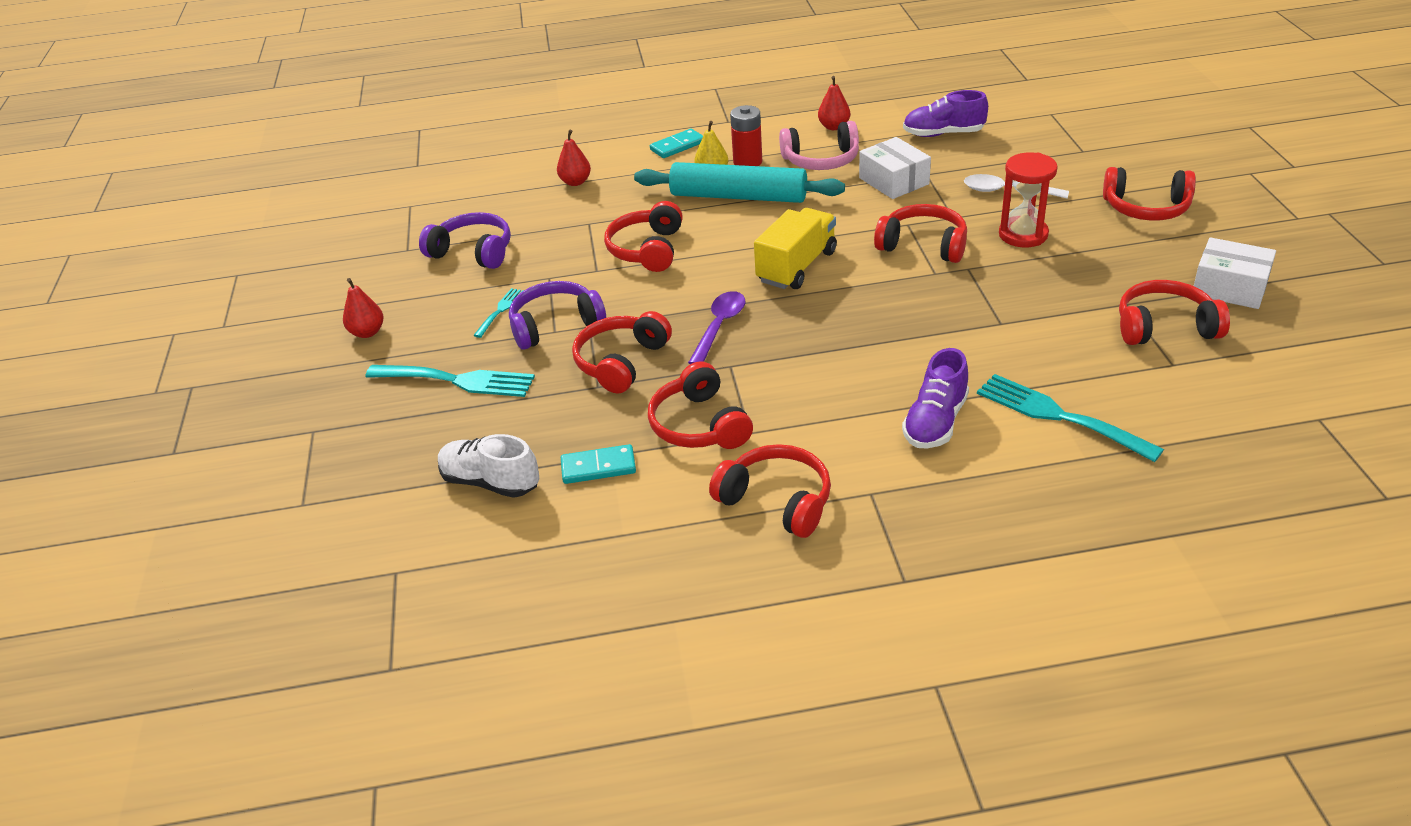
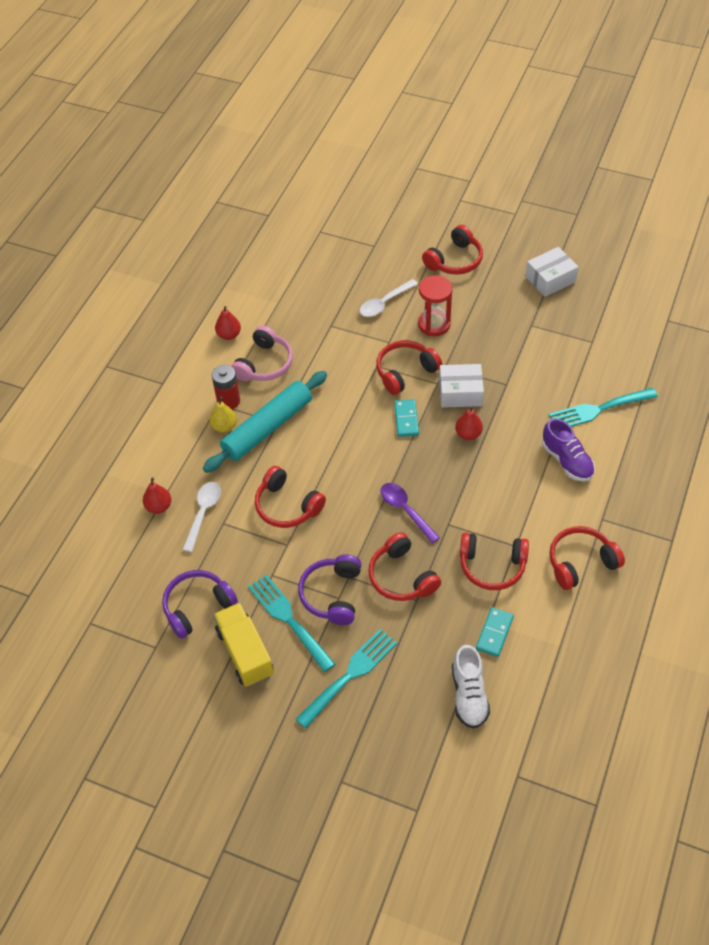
camera: 60 degrees left, 15 degrees up
(367, 332) = (247, 710): red pear -> red pear (468, 434)
(490, 482) = (469, 695): white shoe -> white shoe turned 60 degrees counterclockwise
(500, 310) = (288, 619): turquoise fork -> turquoise fork, size x1.93
(591, 207) = (203, 513): none -> white spoon
(677, 146) = (167, 427): turquoise domino -> turquoise domino (406, 419)
(796, 267) = (375, 441): yellow truck -> yellow truck (245, 652)
(893, 181) = (324, 344): white box -> white box (460, 393)
(943, 134) = (293, 291): purple shoe -> none
(1165, 327) = (562, 324): red headphones -> none

